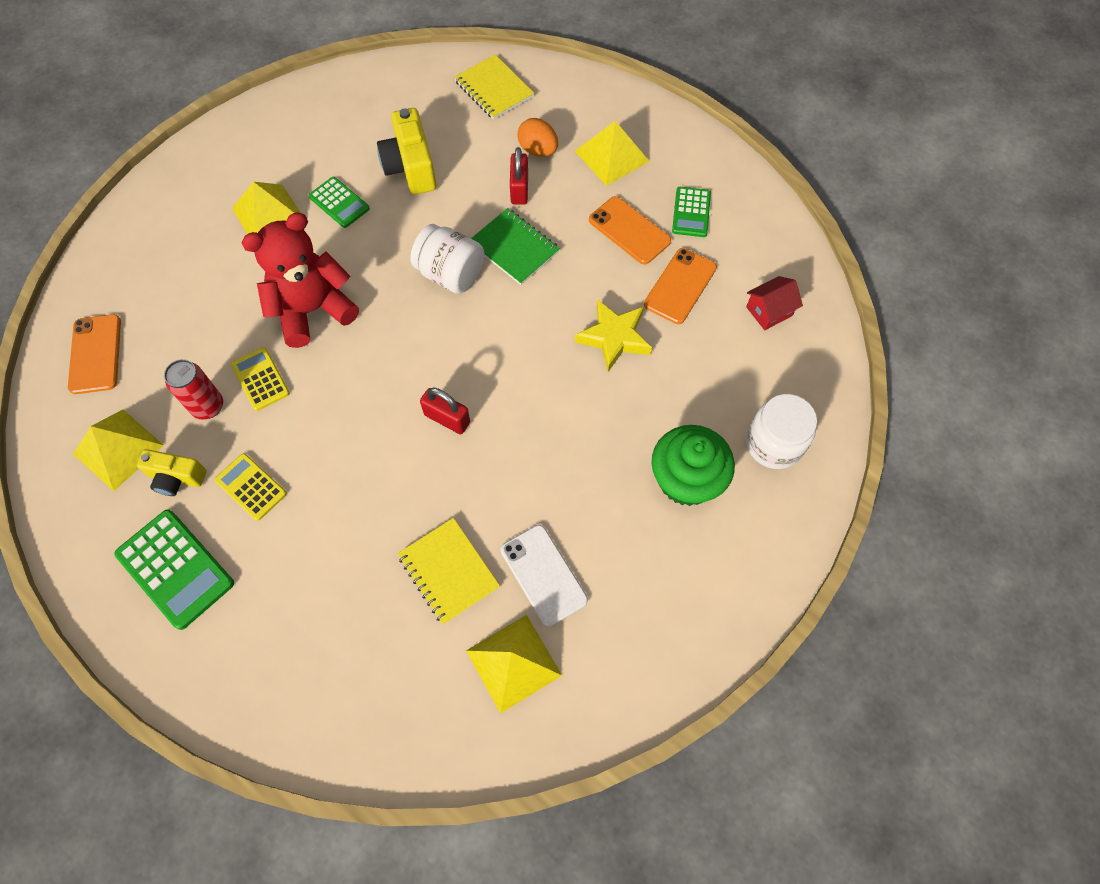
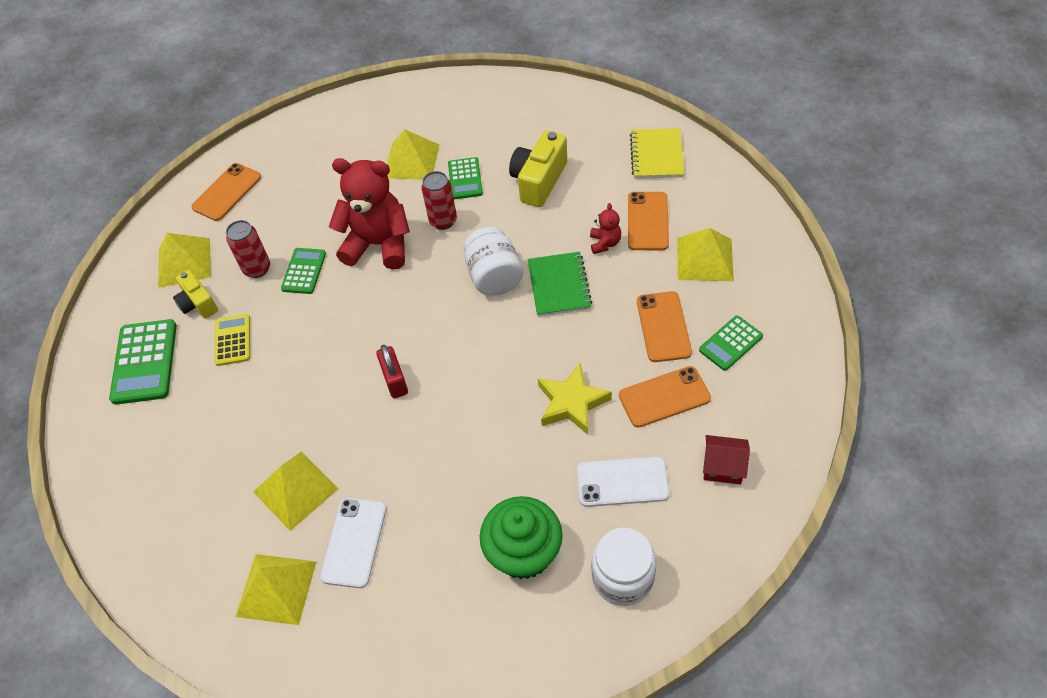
camera: 45 degrees right, 10 degrees down
(260, 379) = (304, 271): yellow calculator -> green calculator
(355, 253) = (443, 221): none -> red can
(449, 571) = (296, 490): yellow notebook -> yellow pyramid
(519, 189) = (605, 243): red padlock -> red teddy bear
(538, 150) = (648, 221): orange egg -> orange phone
(708, 373) = (622, 482): none -> white phone

